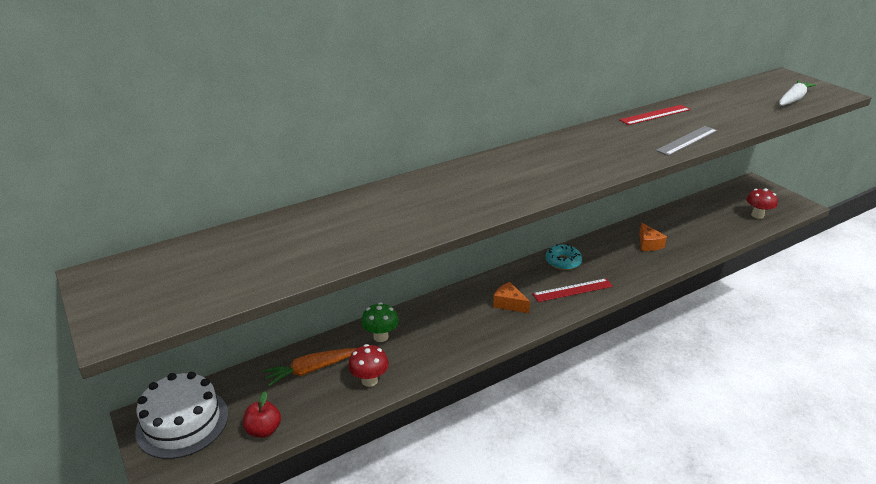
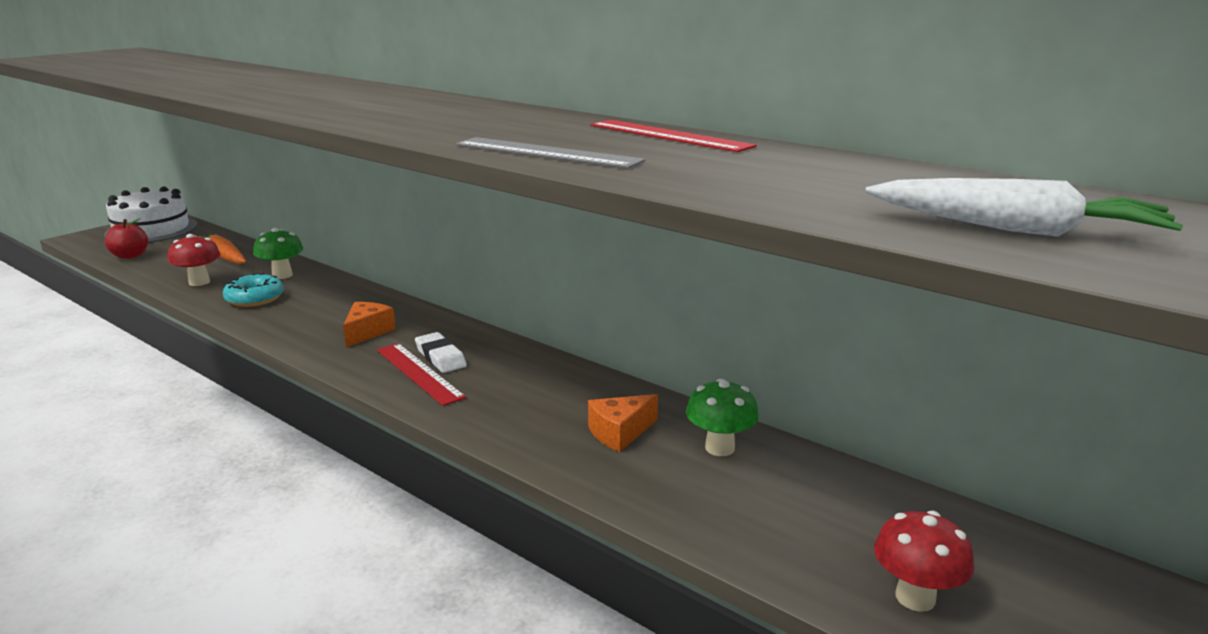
camera: 70 degrees right, 10 degrees down
(555, 281) = (440, 357): none -> white eraser
(563, 262) = (504, 358): turquoise donut -> turquoise donut (255, 298)
(665, 225) = (719, 448): none -> green mushroom

